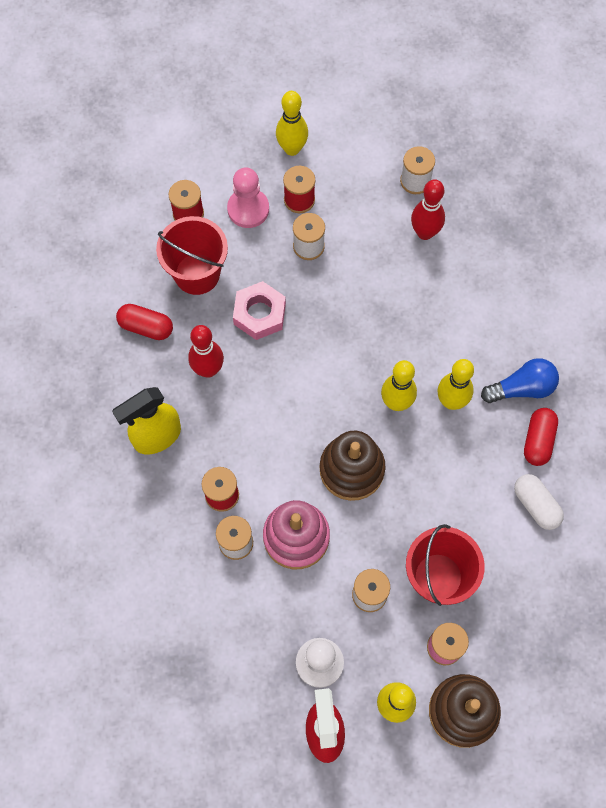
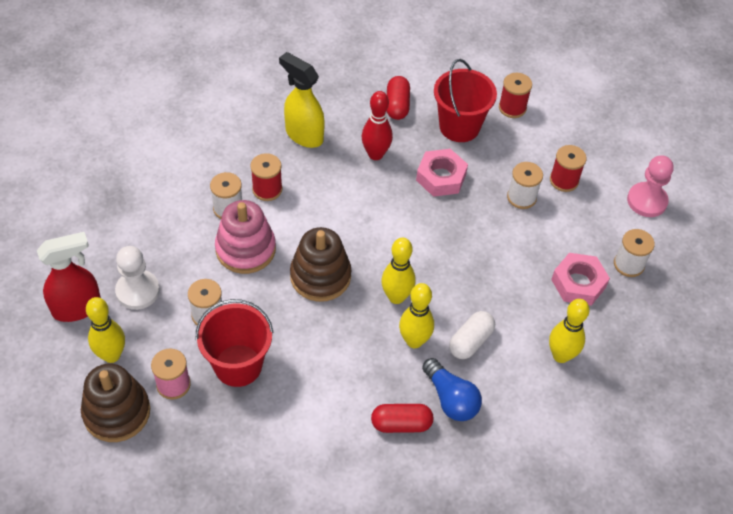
camera: 70 degrees right, 15 degrees down
(248, 209) = (536, 147): pink pawn -> pink pawn (647, 201)
(292, 149) = (612, 164): yellow bowling pin -> yellow bowling pin (561, 355)
(425, 232) = (578, 283): red bowling pin -> pink nut
(536, 505) = (333, 435): white capsule -> white capsule (470, 341)

